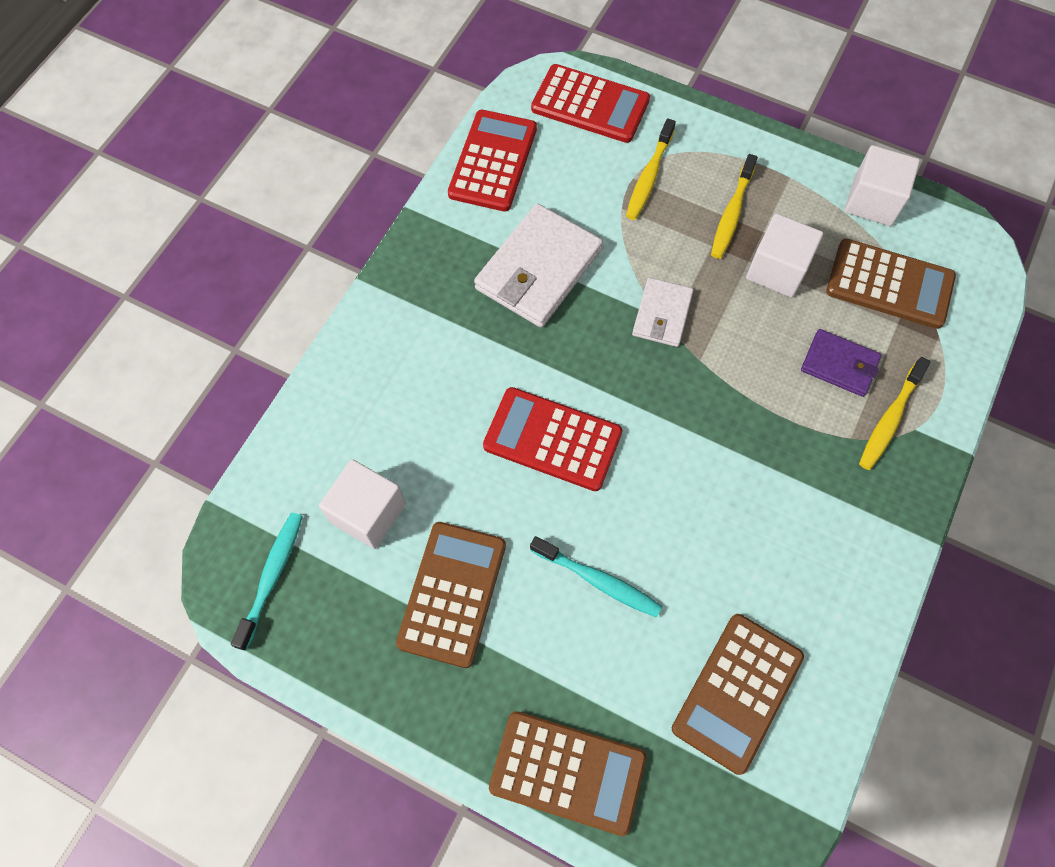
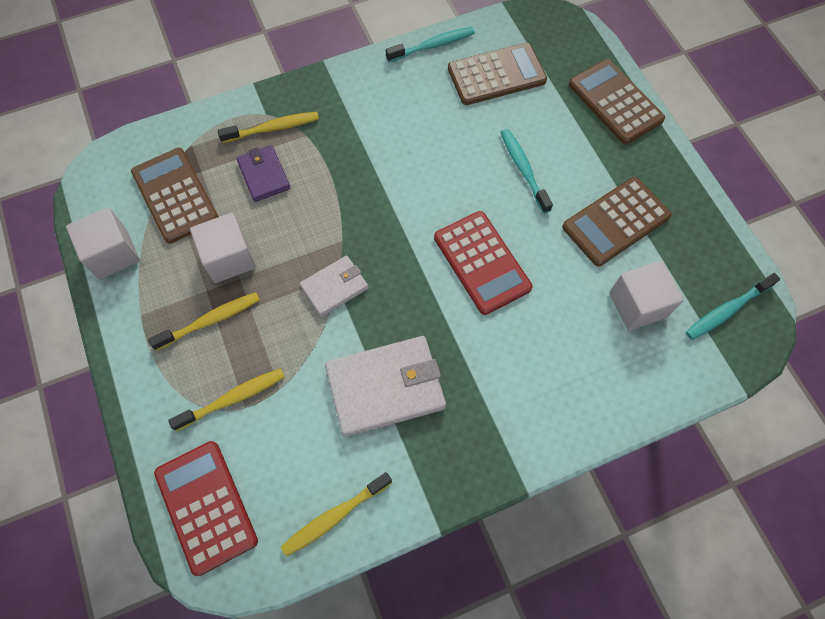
camera: 140 degrees left, 0 degrees up
(493, 161) = (334, 516): red calculator -> yellow toothbrush
(848, 673) = (433, 45): none -> turquoise toothbrush

